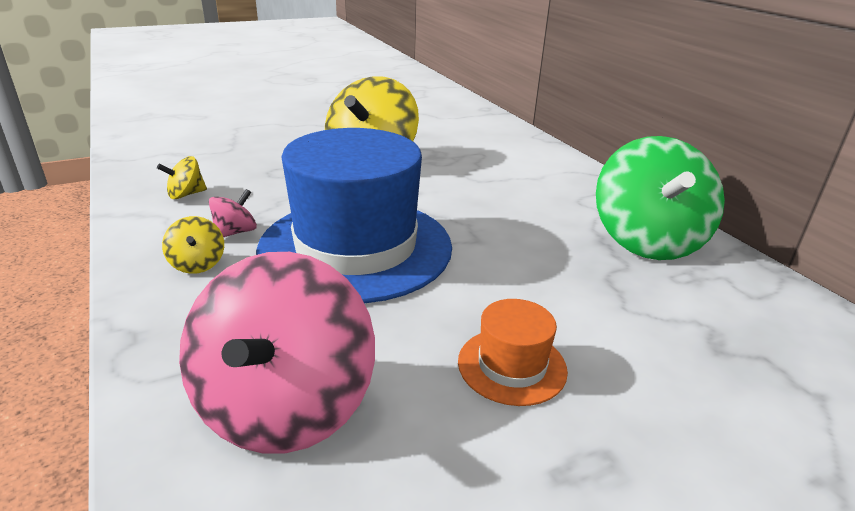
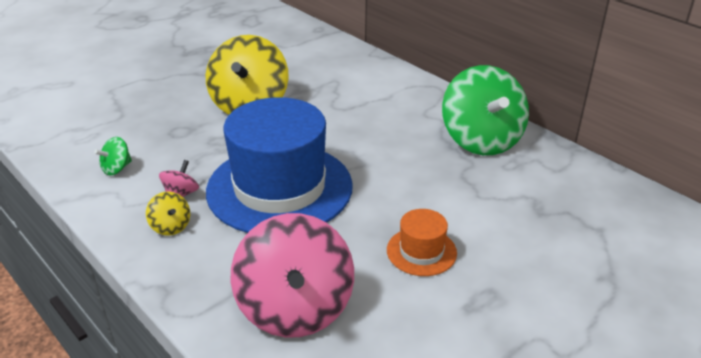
camera: 15 degrees left, 5 degrees up
(186, 194) = (116, 168): yellow spinning top -> green spinning top

